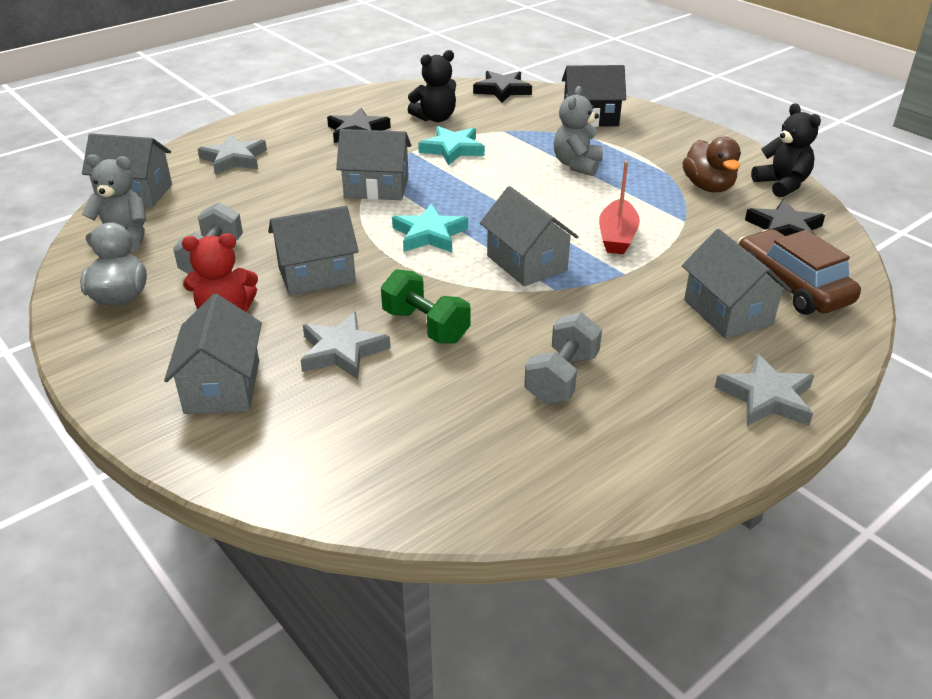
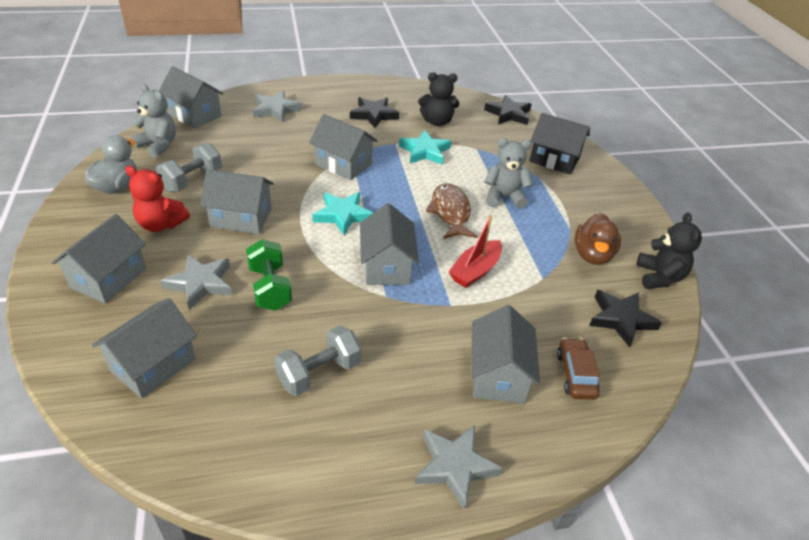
camera: 25 degrees right, 5 degrees up
(376, 443) = (153, 364): none -> grey house
(538, 195) = (450, 212): none -> brown fish
(577, 165) = (504, 197): grey teddy bear -> grey teddy bear turned 45 degrees clockwise
(791, 286) = (575, 374): brown car -> brown car, size x0.61

